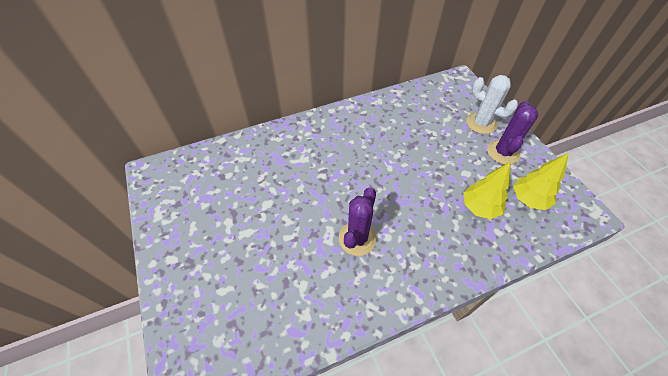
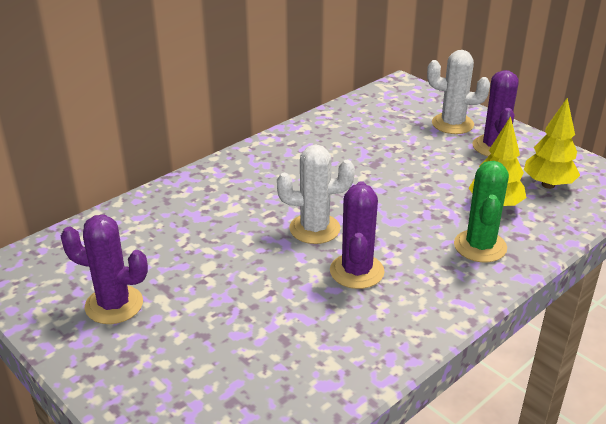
camera: 20 degrees left, 20 degrees down
(199, 218) = (114, 305): none -> purple cactus
(346, 192) = (314, 229): none -> white cactus
(452, 243) = (480, 246): none -> green cactus

